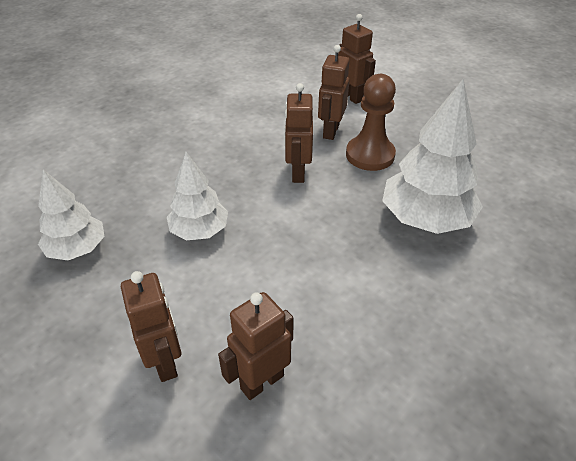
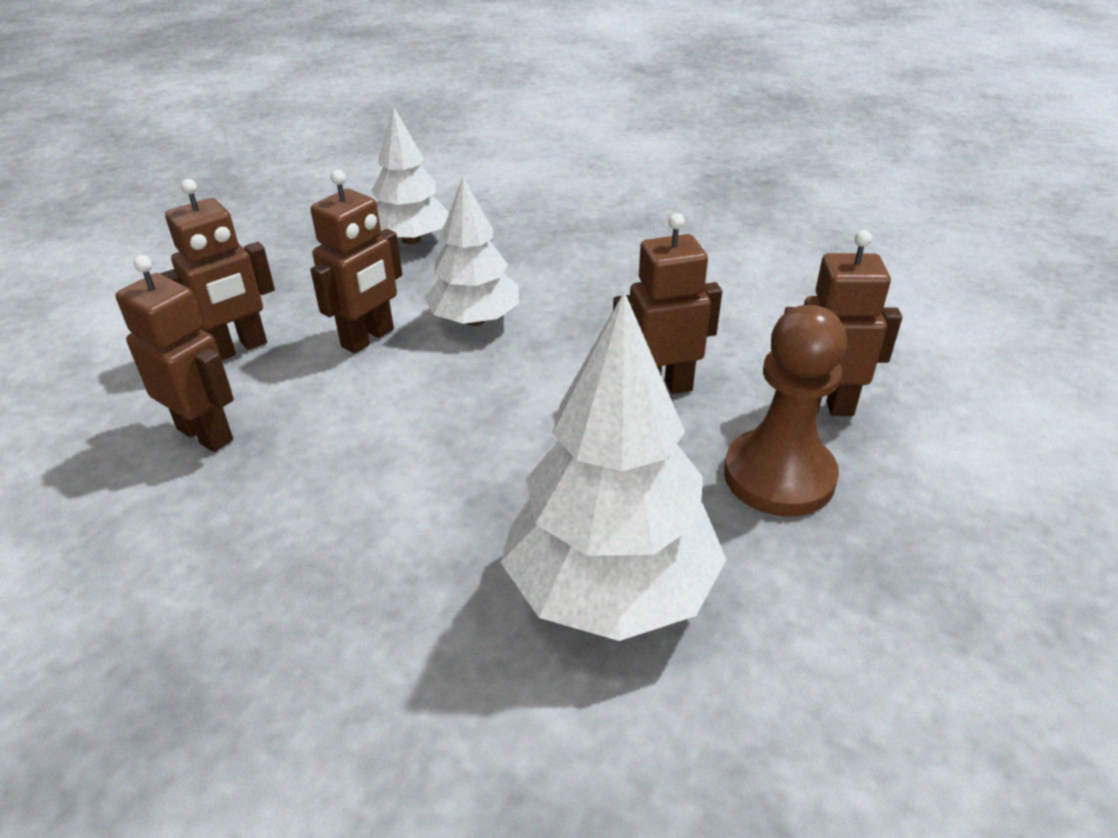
camera: 75 degrees right, 5 degrees down
(351, 97) = (979, 419): brown robot -> brown robot (368, 338)

